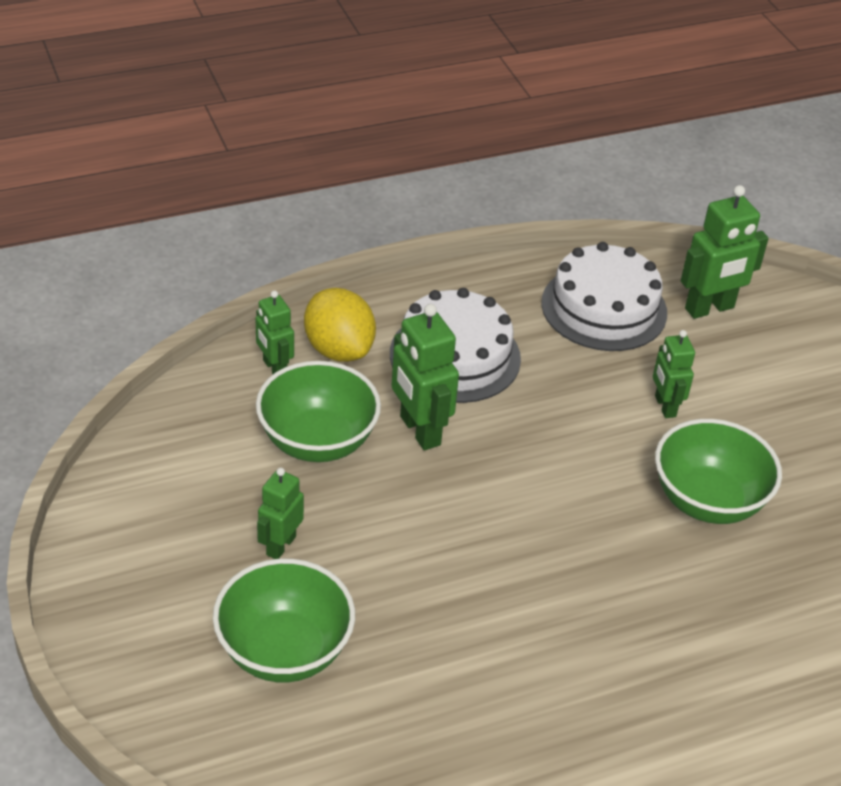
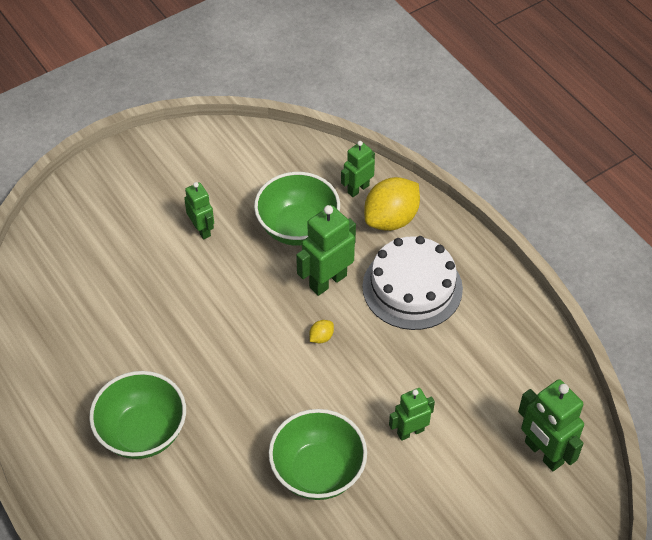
camera: 80 degrees right, 10 degrees up
(280, 545) = (202, 229): green robot -> green robot turned 45 degrees clockwise
(284, 651) = (121, 251): green bowl -> green bowl (142, 432)
(508, 456) = (321, 337): none -> yellow lemon
(604, 308) = (509, 375): white cake -> none

